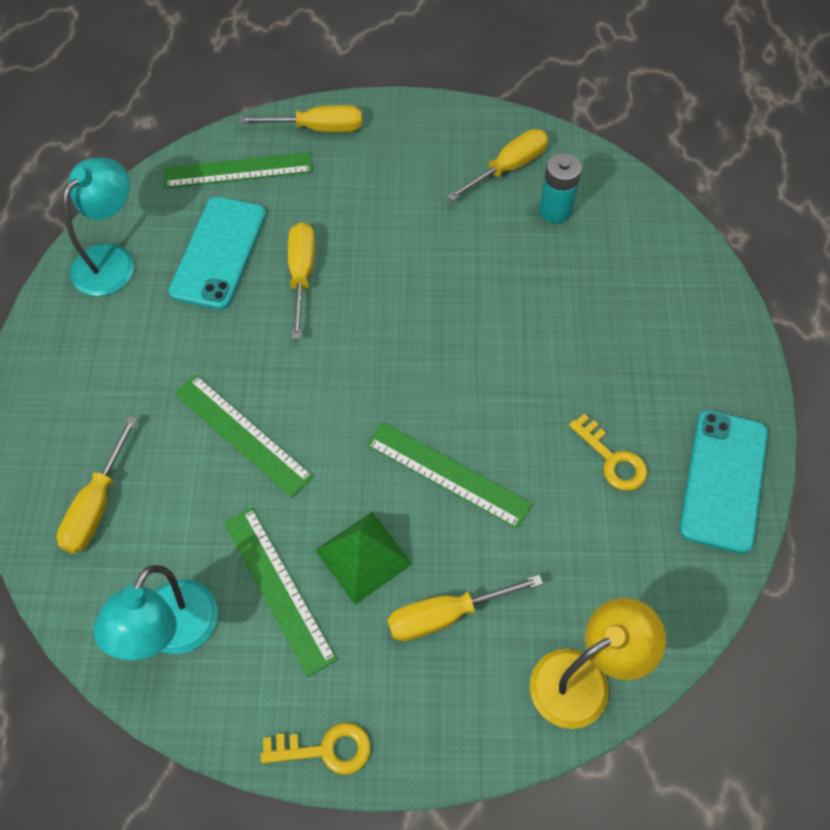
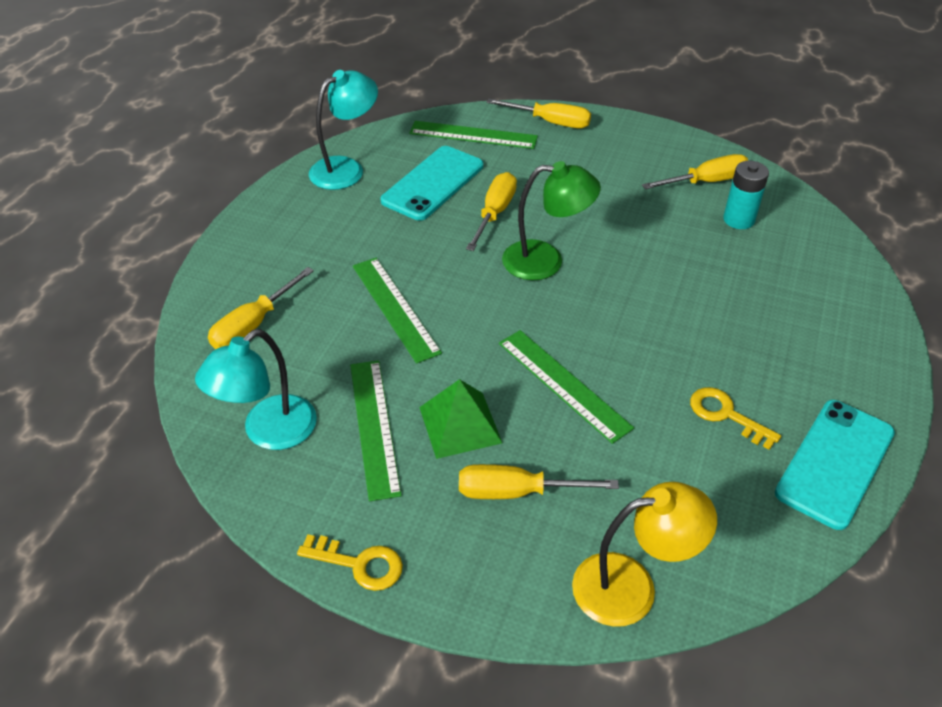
camera: 20 degrees right, 15 degrees down
(378, 324) = (546, 261): none -> green lamp
(612, 459) = (726, 415): yellow key -> yellow key turned 150 degrees clockwise

